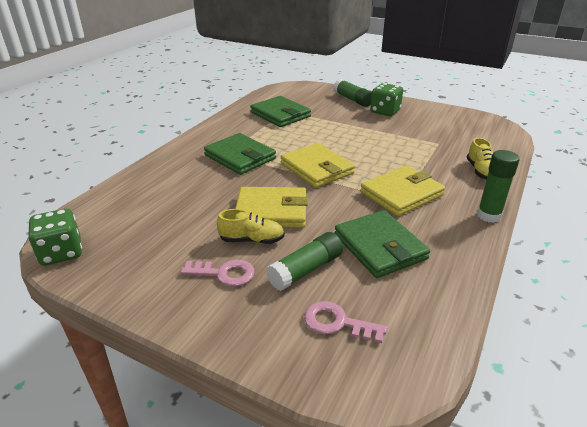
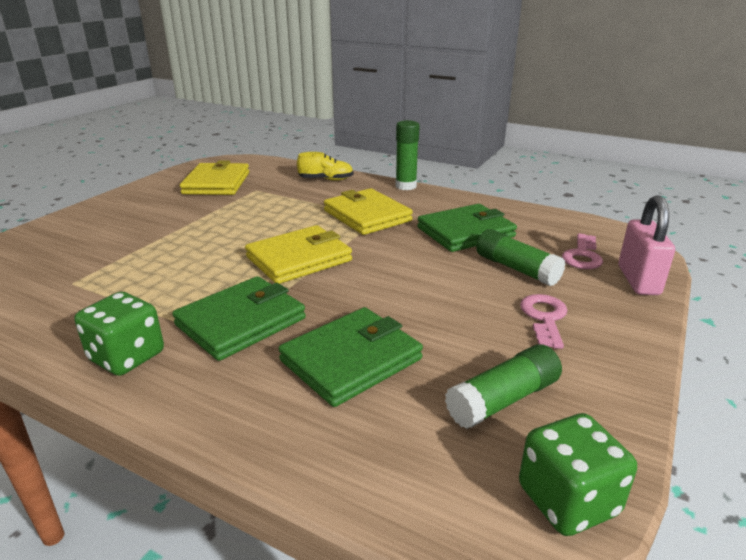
camera: 90 degrees left, 5 degrees down
(252, 240) = (473, 302): yellow shoe -> none
(271, 211) = (407, 290): yellow wallet -> yellow wallet (217, 183)
(280, 114) = (85, 287): green wallet -> green wallet (351, 360)
(283, 355) = (638, 280): none -> pink padlock
(352, 100) = (78, 226): green glue stick -> green glue stick (503, 399)
(385, 111) = (144, 208): green dice -> green dice (127, 357)

